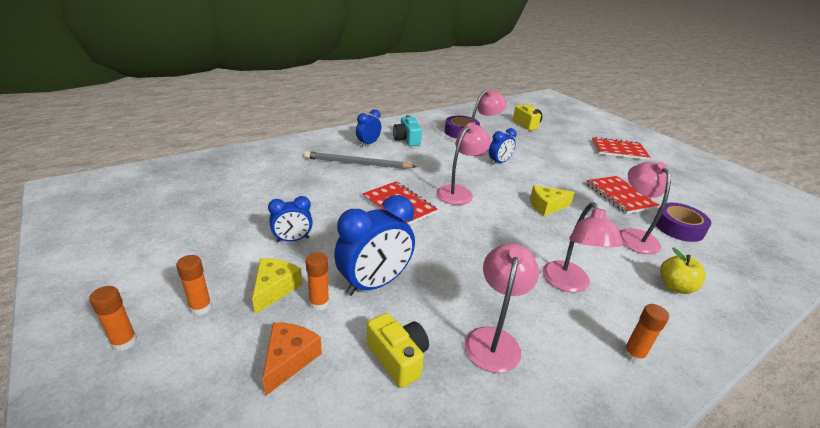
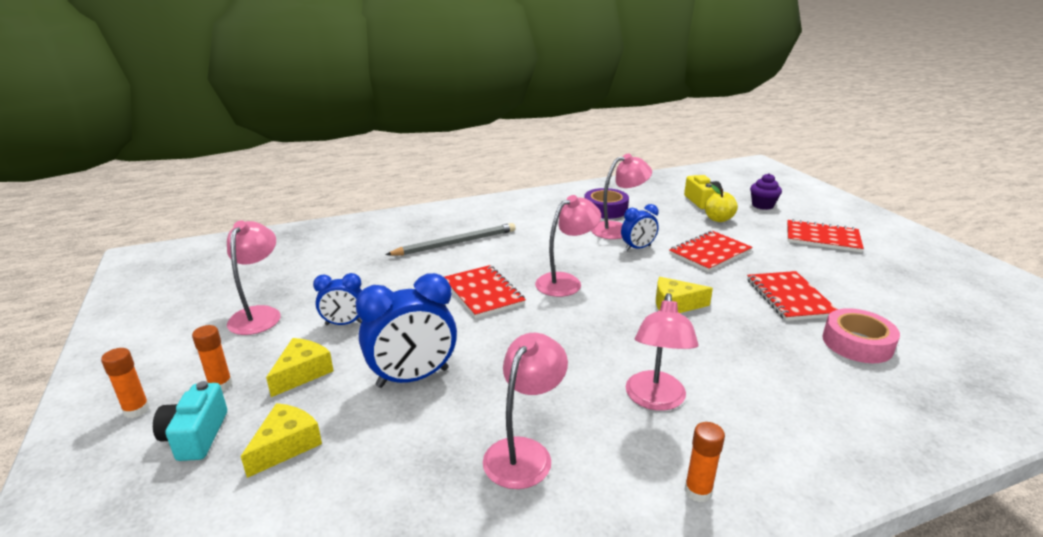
camera: 15 degrees right, 5 degrees down
(289, 360) = (286, 446): orange cheese -> yellow cheese
(319, 303) = (342, 392): orange glue stick -> none
(357, 163) = (456, 243): grey pencil -> grey pencil turned 135 degrees clockwise
(368, 143) = (479, 220): blue clock -> none
(398, 358) = (402, 458): yellow camera -> none
(407, 140) = (530, 217): turquoise camera -> turquoise camera (196, 436)
(551, 164) = (710, 253): none -> red notebook
(568, 127) = (762, 205): none -> purple cupcake
(633, 236) = (780, 349): pink lamp -> pink lamp (259, 314)
(675, 287) = (807, 417): yellow apple -> yellow apple (718, 219)
(678, 227) = (857, 343): purple tape -> pink tape

